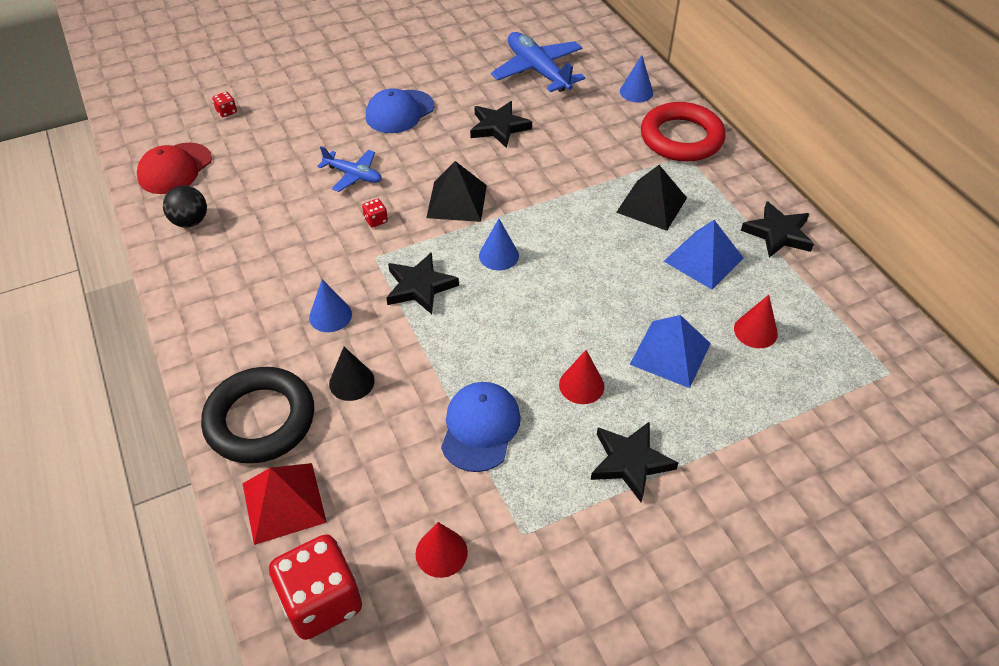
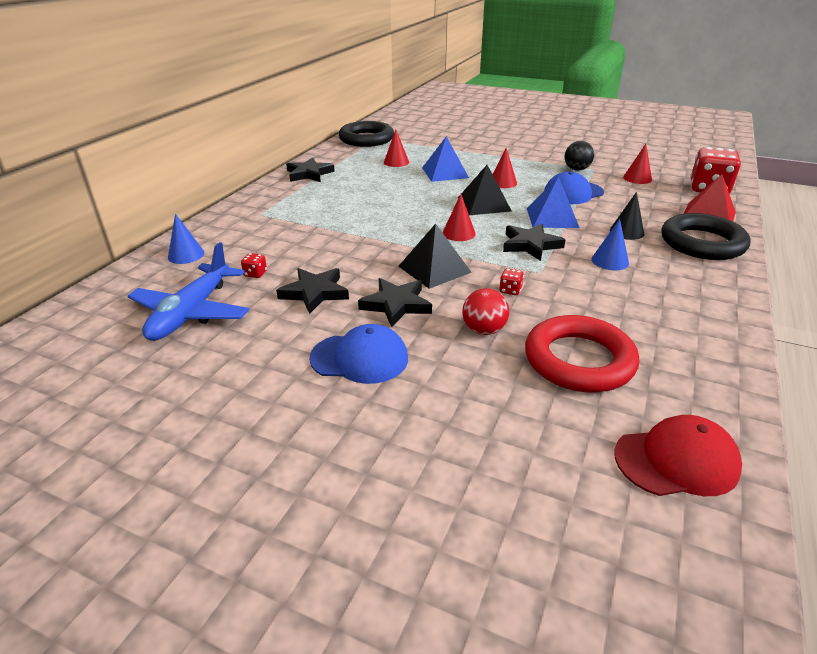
camera: 130 degrees left, 15 degrees down
(190, 221) = (688, 384): black ball -> black ball (576, 169)
(226, 112) = (543, 506): red dice -> red dice (255, 274)
(353, 175) = (484, 330): blue plane -> red ball
(498, 255) = (458, 233): blue cone -> red cone
(630, 462) = (520, 163): black star -> black star (396, 305)
(651, 205) = (332, 208): black pyramid -> black pyramid (484, 204)
(681, 138) = (238, 221): red ring -> red ring (579, 360)
(703, 259) = (361, 183): blue pyramid -> blue pyramid (552, 217)
(894, 359) = (366, 139): none -> black ring

